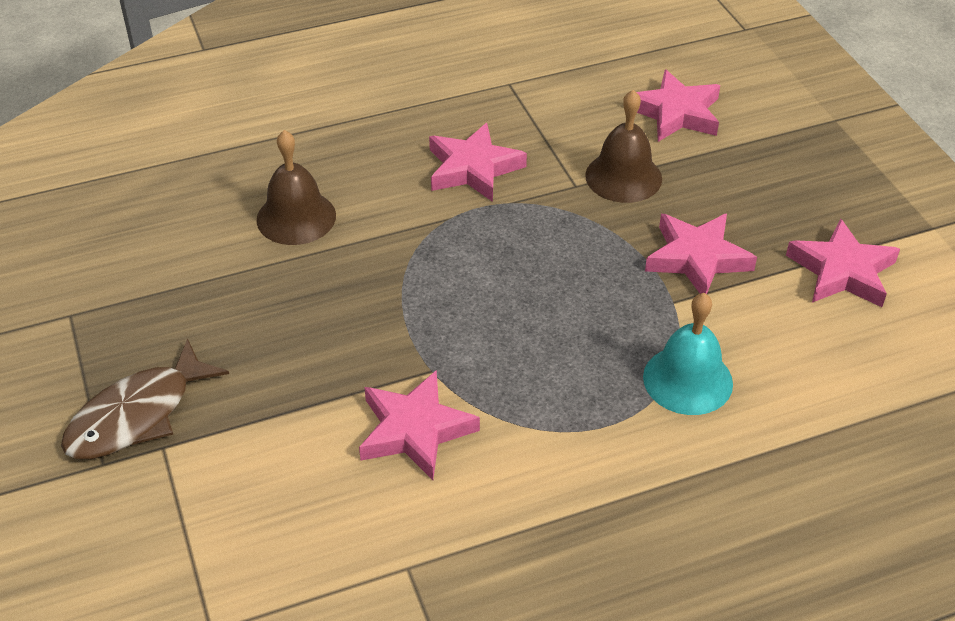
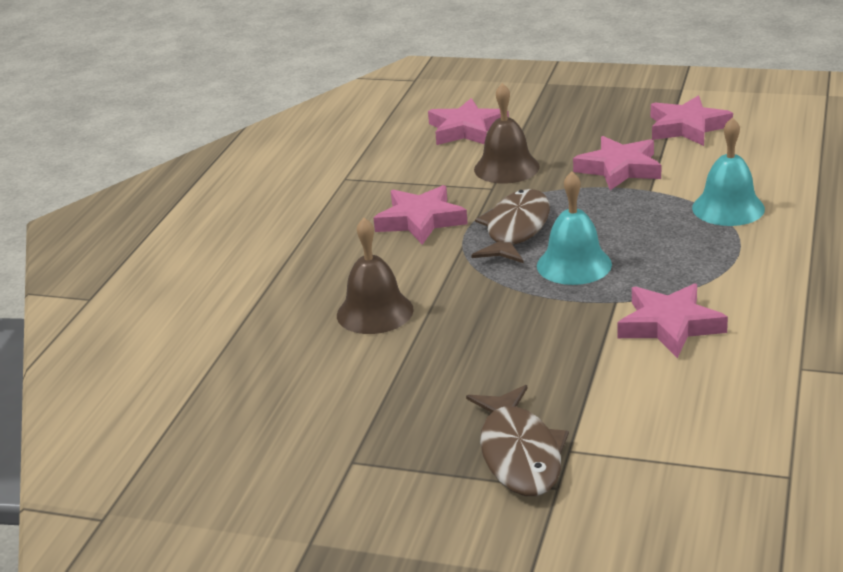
camera: 50 degrees left, 15 degrees down
(475, 310) = (574, 265): none -> turquoise bell
(509, 239) = (516, 229): none -> brown fish

